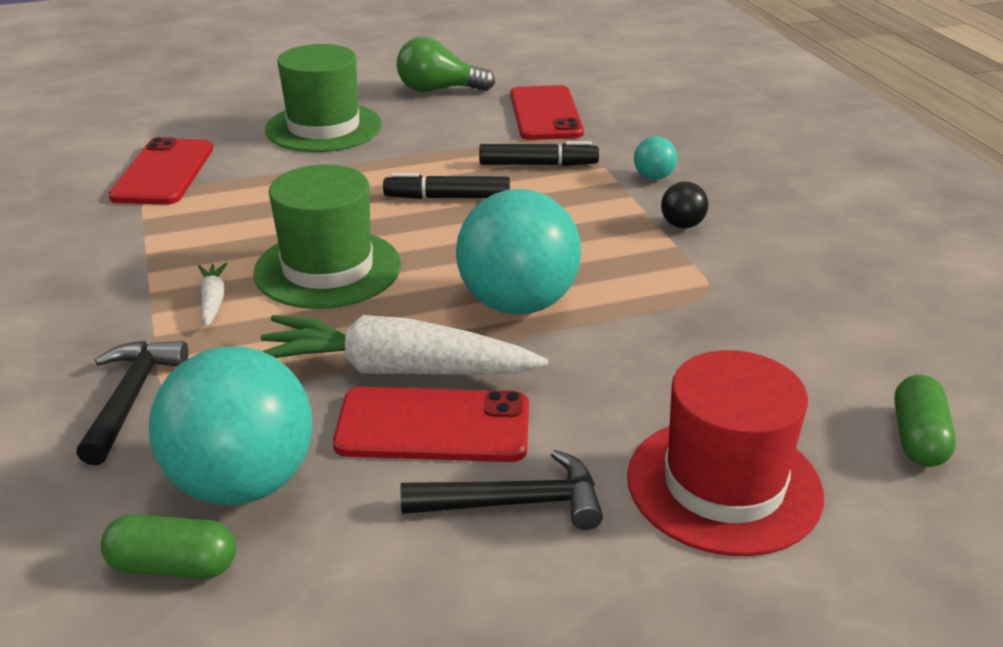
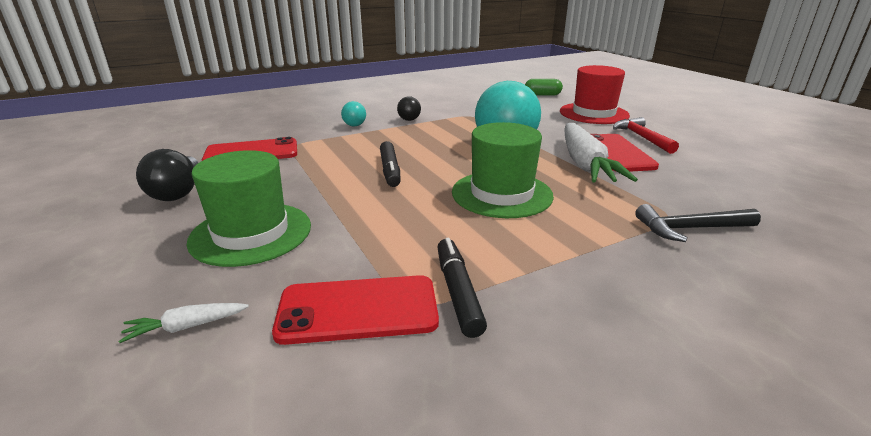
camera: 100 degrees left, 5 degrees down
(173, 566) = (767, 189): green capsule -> none
(213, 301) = (569, 225): white carrot -> white carrot (186, 327)
(243, 483) = (703, 184): turquoise ball -> none
(438, 90) = (178, 192): green light bulb -> black light bulb
(515, 503) = (641, 137): black hammer -> red hammer
(538, 164) = (338, 150): black marker -> black marker (458, 292)

